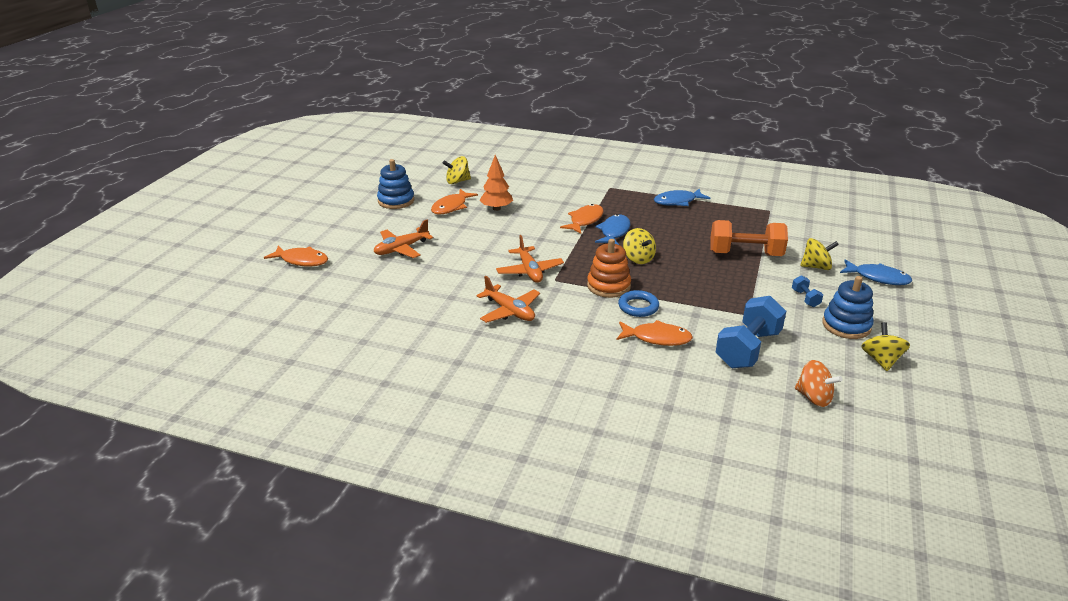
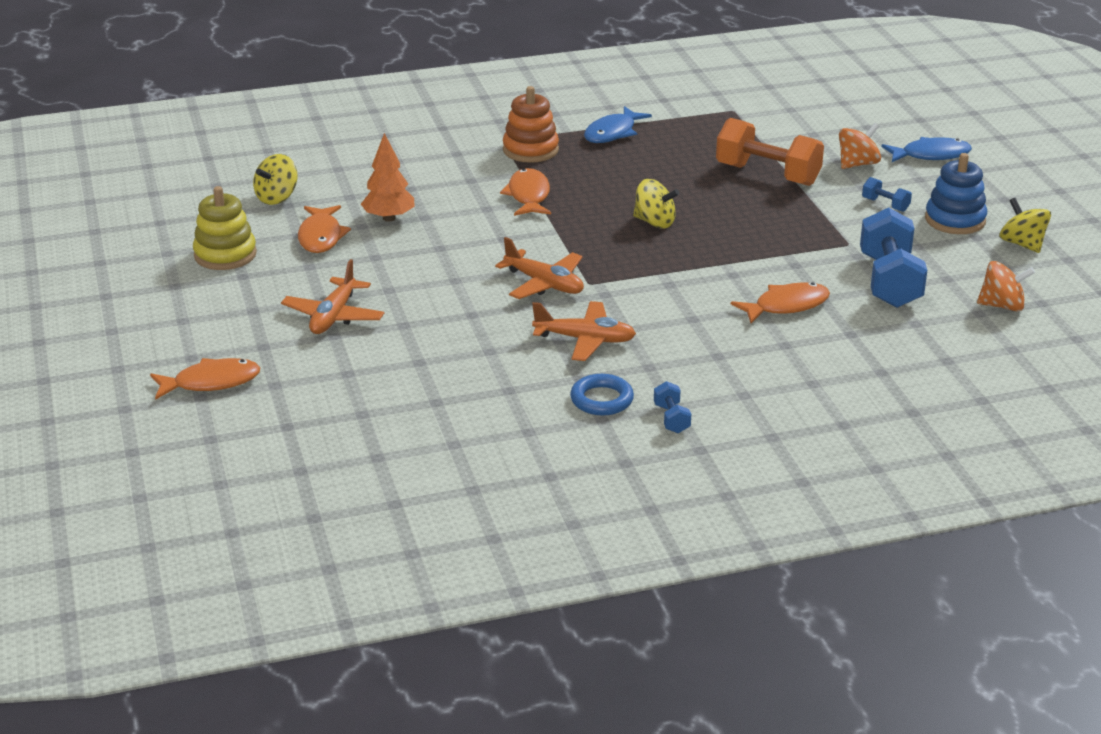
camera: 35 degrees left, 0 degrees up
(396, 201) = (225, 255): blue stacking toy -> yellow stacking toy
(496, 379) = (671, 419): none -> blue dumbbell
(608, 286) = (661, 267): orange stacking toy -> orange stacking toy (530, 150)
(614, 232) = (584, 199): blue fish -> none
(638, 307) = (724, 279): blue ring -> blue ring (601, 400)
(745, 254) = (767, 175): orange dumbbell -> orange dumbbell turned 60 degrees clockwise
(816, 267) = (857, 164): yellow spinning top -> orange spinning top

